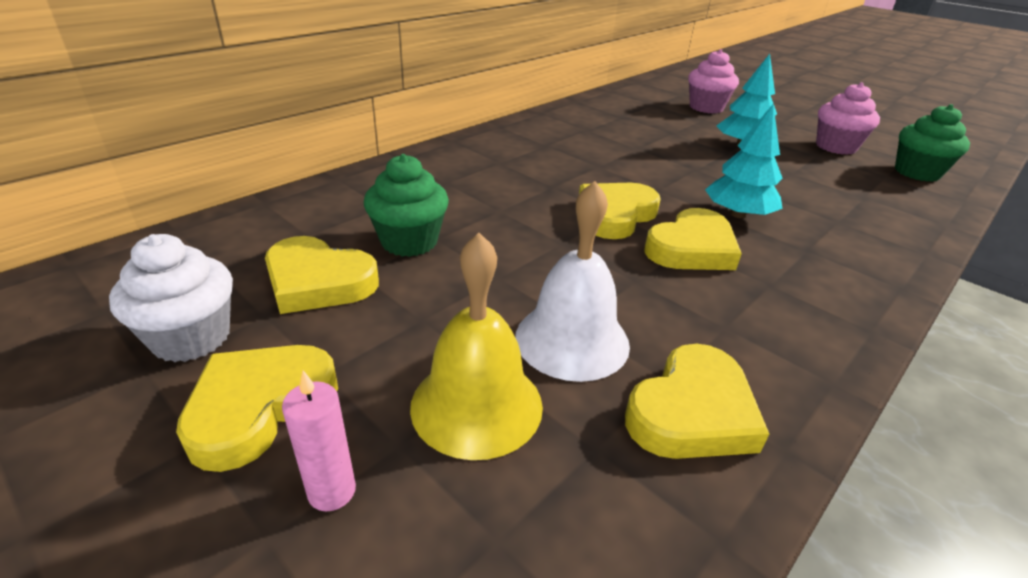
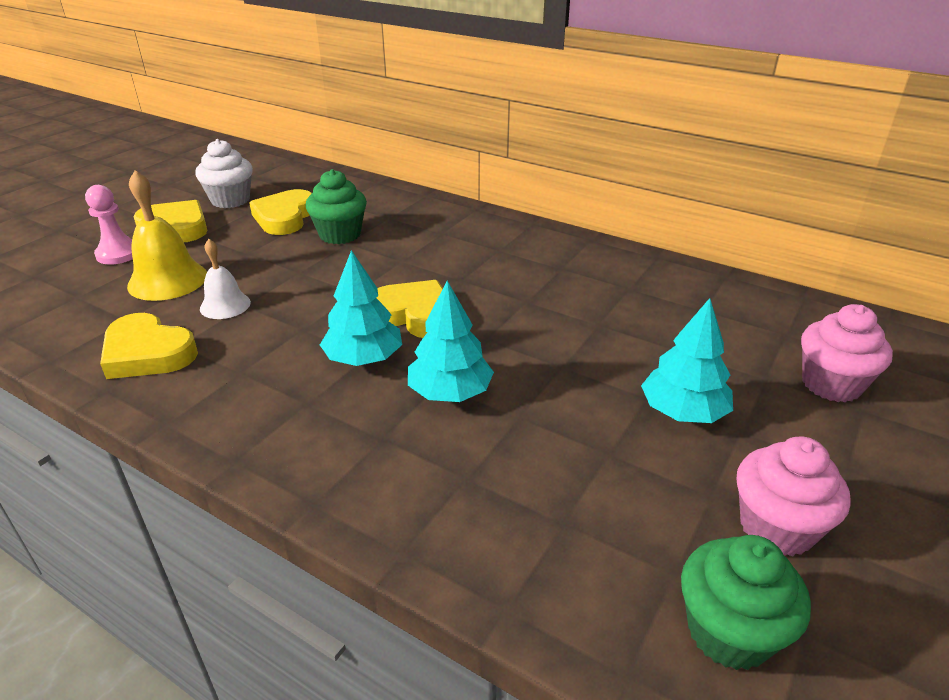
camera: 80 degrees right, 0 degrees up
(332, 491) = (118, 254): pink candle -> pink pawn
(572, 340) = (225, 305): white bell -> white bell, size x0.61
(692, 248) = (364, 358): yellow heart -> turquoise tree

